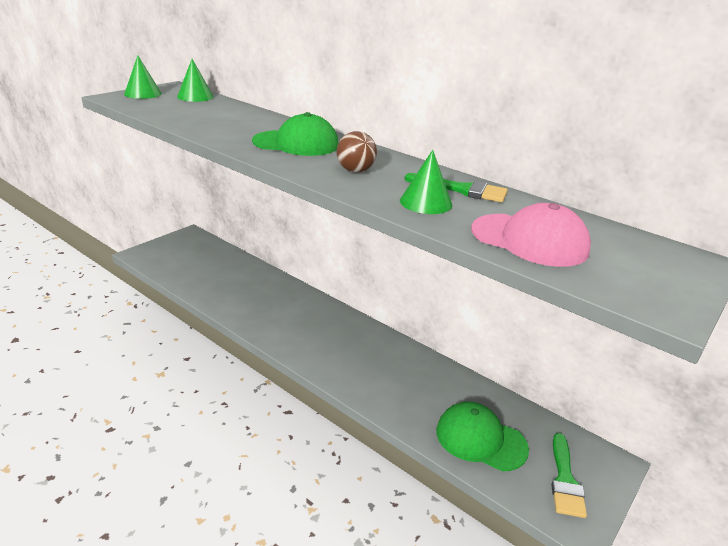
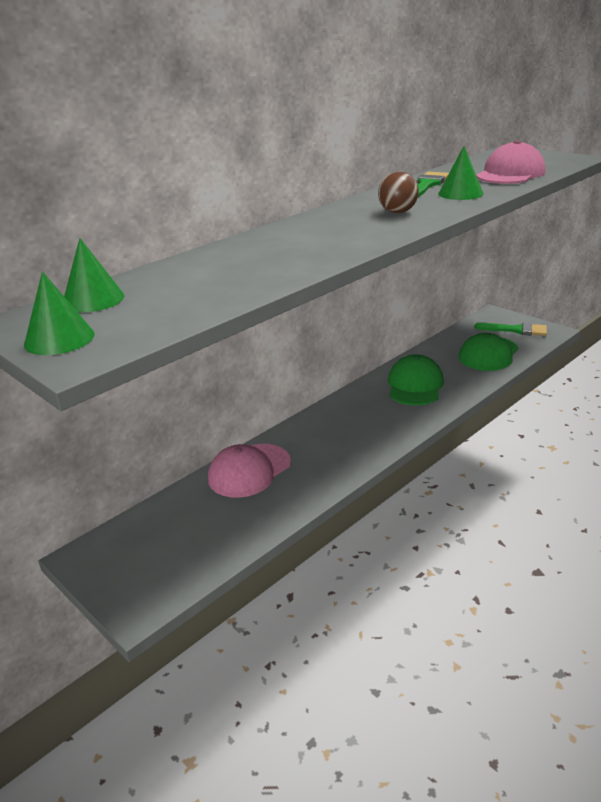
camera: 80 degrees left, 0 degrees up
(261, 282) = (249, 470): none -> pink cap
(296, 143) = (321, 234): green cap -> green cap (415, 385)

